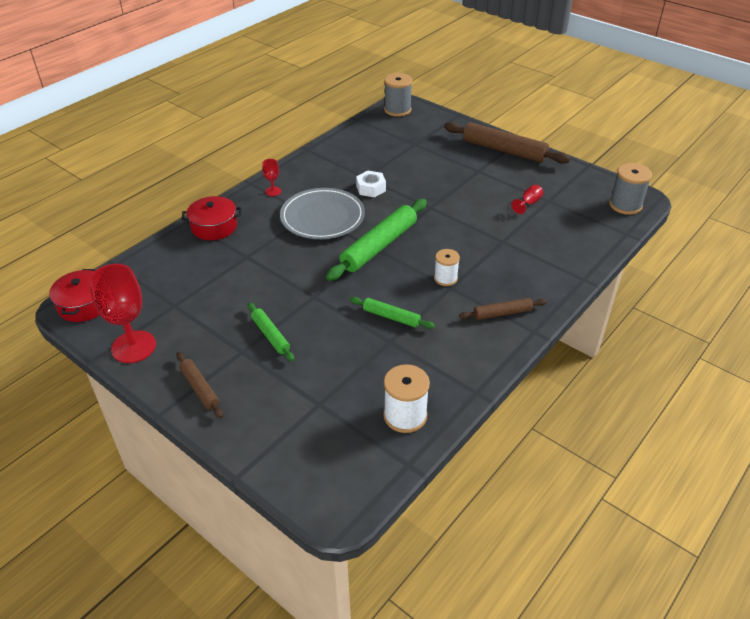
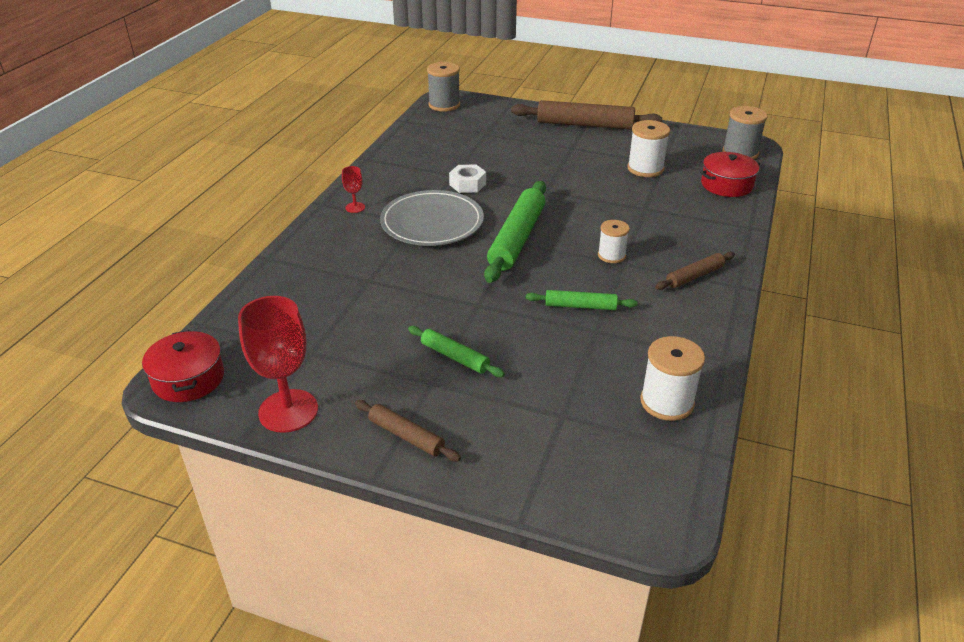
camera: 20 degrees left, 5 degrees down
(214, 227) = (306, 257): red pot -> red pot (726, 185)
(528, 203) = (645, 168): red goblet -> white spool

